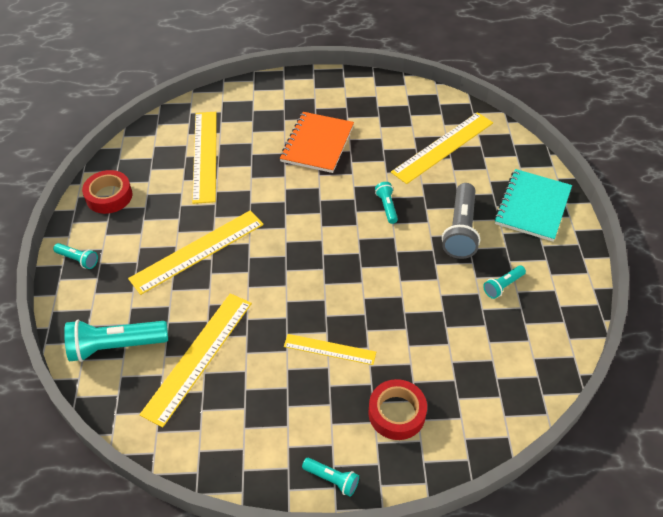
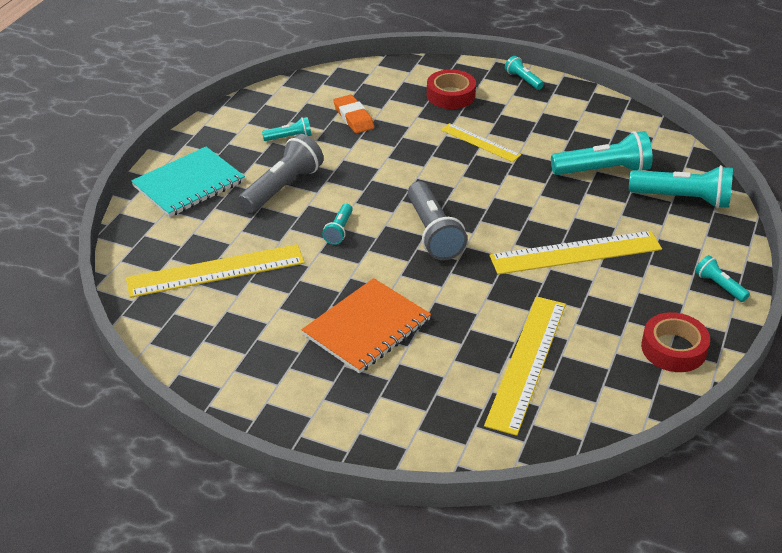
camera: 155 degrees left, 10 degrees down
(198, 356) = (603, 170): yellow ruler -> turquoise flashlight
(316, 230) = (433, 233): none -> grey flashlight
(468, 336) = (353, 117): none -> orange eraser

